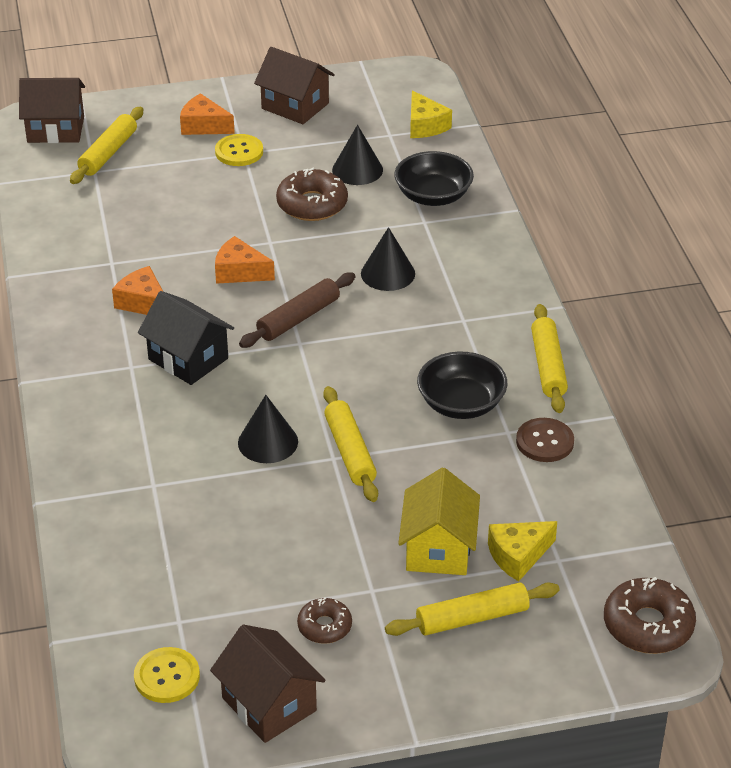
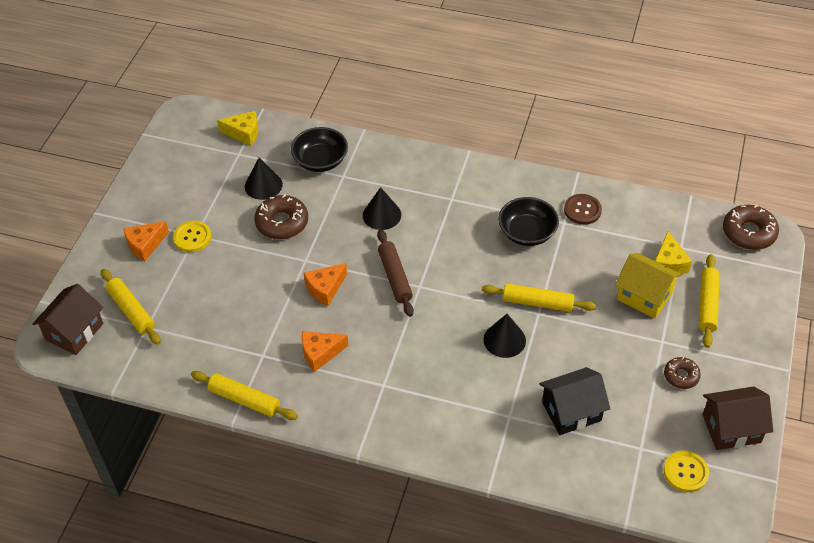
camera: 60 degrees left, 10 degrees up
(188, 359) = (396, 350): black house -> black house (571, 411)
(295, 106) = (165, 187): brown house -> none
(548, 366) = (518, 179): yellow rolling pin -> yellow rolling pin (244, 400)

